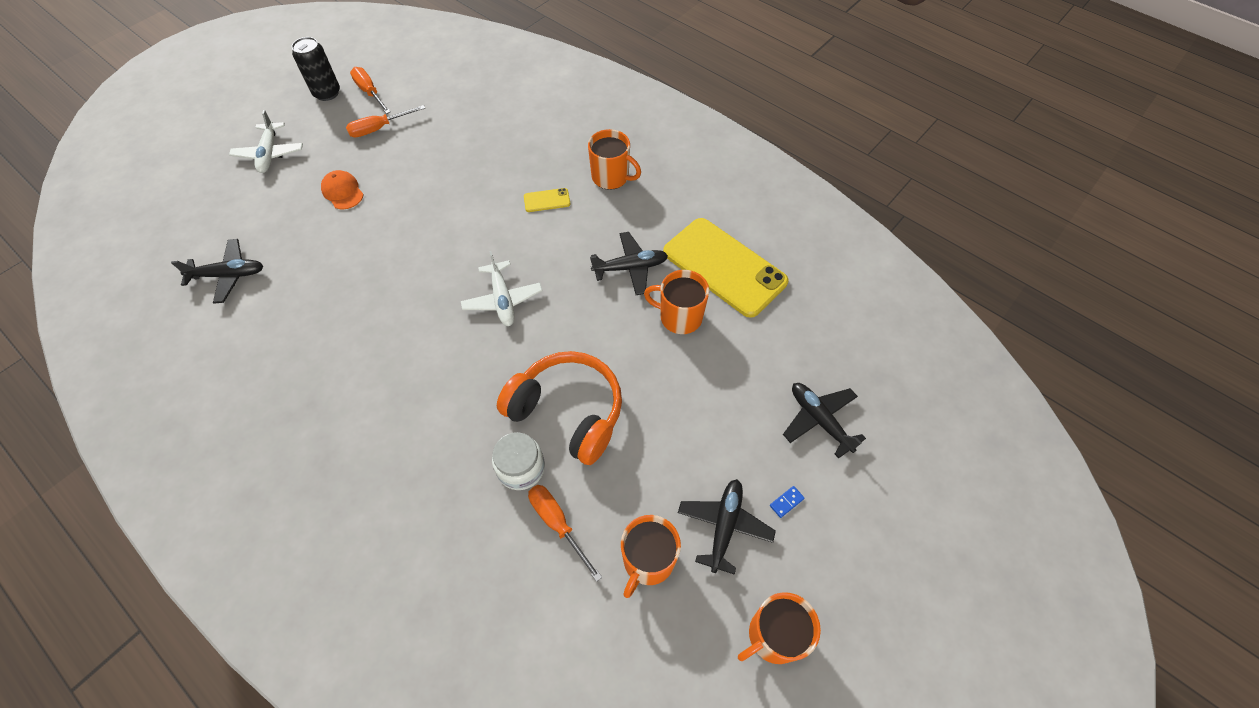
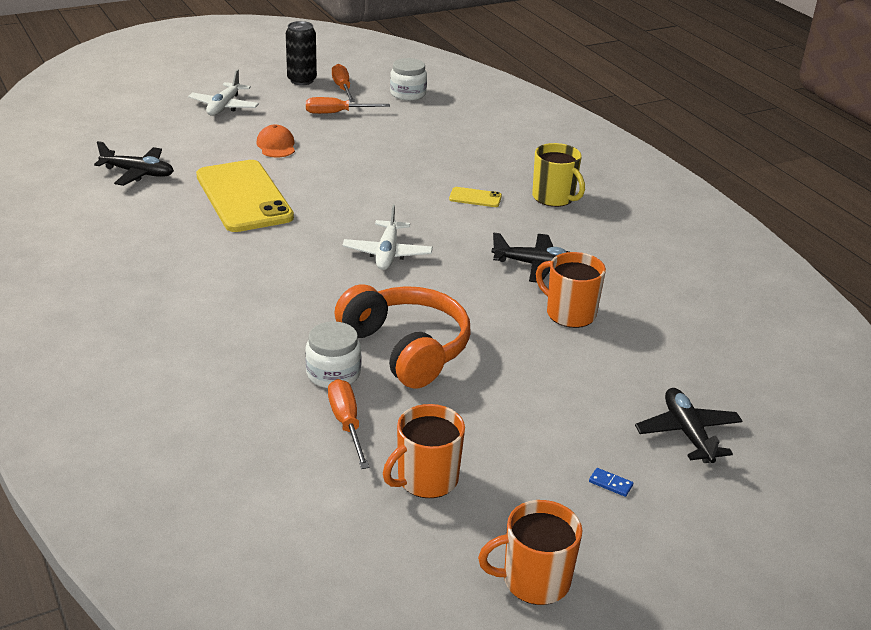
camera: 20 degrees right, 25 degrees down
(432, 81) = (408, 94): none -> white jar
(611, 177) = (554, 197): orange mug -> yellow mug
(724, 267) = (642, 290): yellow phone -> yellow phone (243, 197)
(724, 526) = (527, 480): black plane -> none
(786, 502) = (610, 483): blue domino -> blue domino turned 45 degrees clockwise

